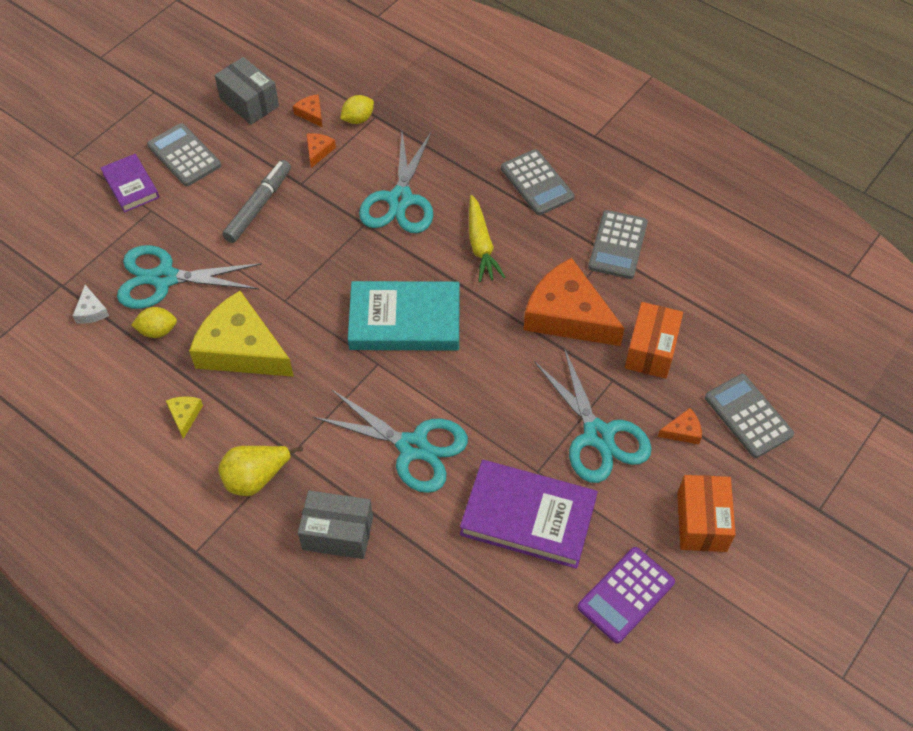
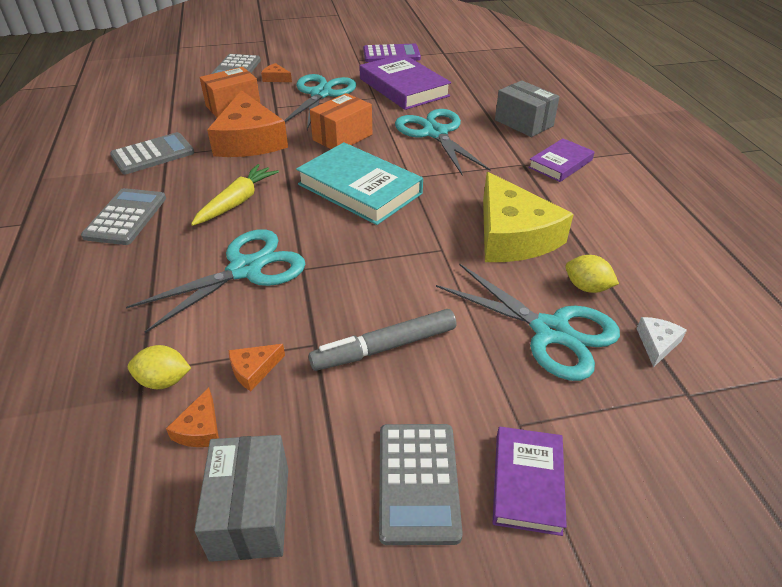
camera: 140 degrees left, 15 degrees down
(185, 415) = (596, 217): yellow cheese -> none
(256, 478) = (560, 164): yellow pear -> purple book
(701, 522) = (321, 56): orange box -> orange box (342, 137)

